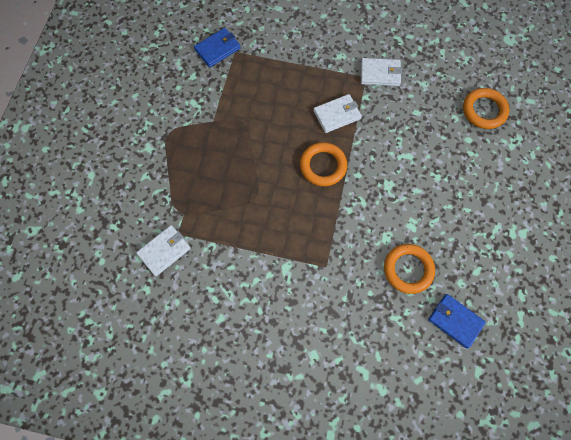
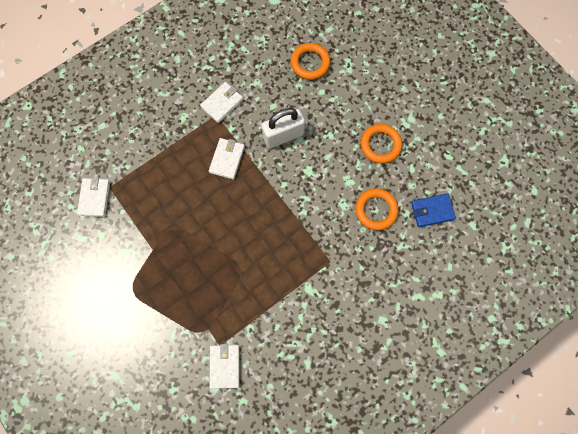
camera: 50 degrees left, 5 degrees up
(217, 49) = (95, 198): blue wallet -> white wallet
(323, 166) = (257, 202): orange ring -> orange ring (380, 145)
(399, 141) = (283, 136): none -> white padlock

